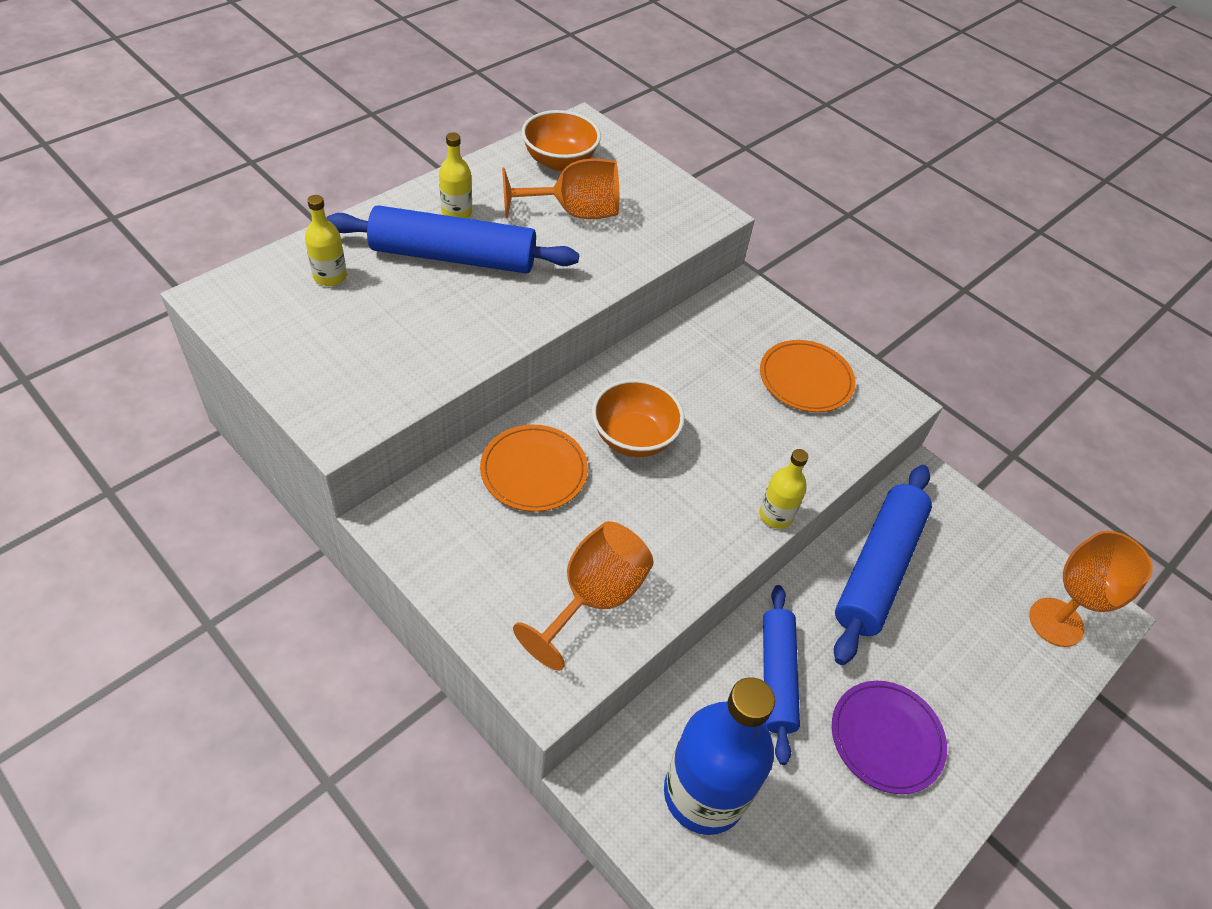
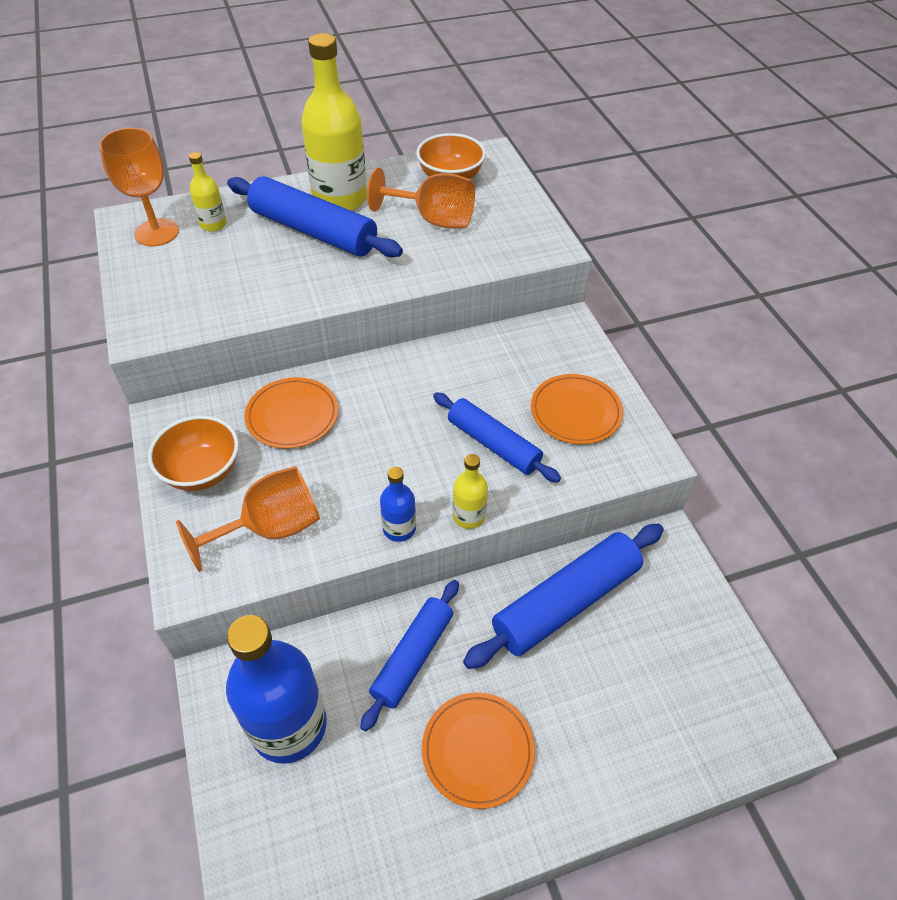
camera: 30 degrees right, 0 degrees up
(456, 212) = (340, 199): yellow bottle -> yellow bottle, size x2.12
(634, 438) = (389, 415): orange bowl -> orange bowl (202, 471)
(720, 551) = (399, 528): none -> blue bottle
(752, 435) = (493, 444): none -> blue rolling pin
(886, 738) = (478, 750): purple plate -> orange plate
(1056, 622) = (718, 717): orange goblet -> orange goblet (156, 232)

